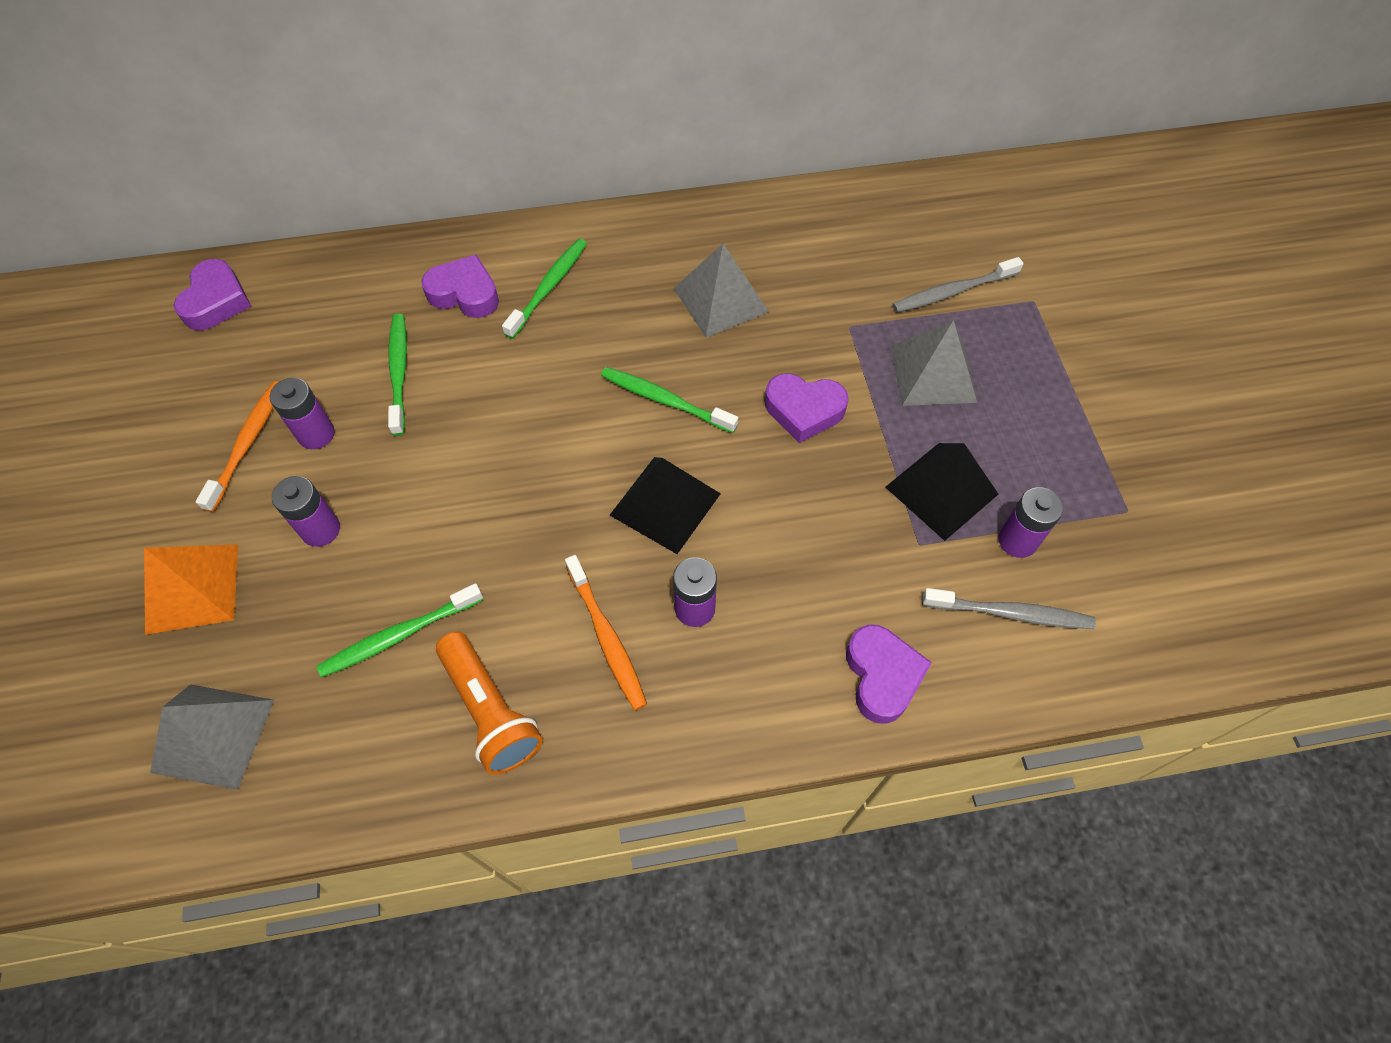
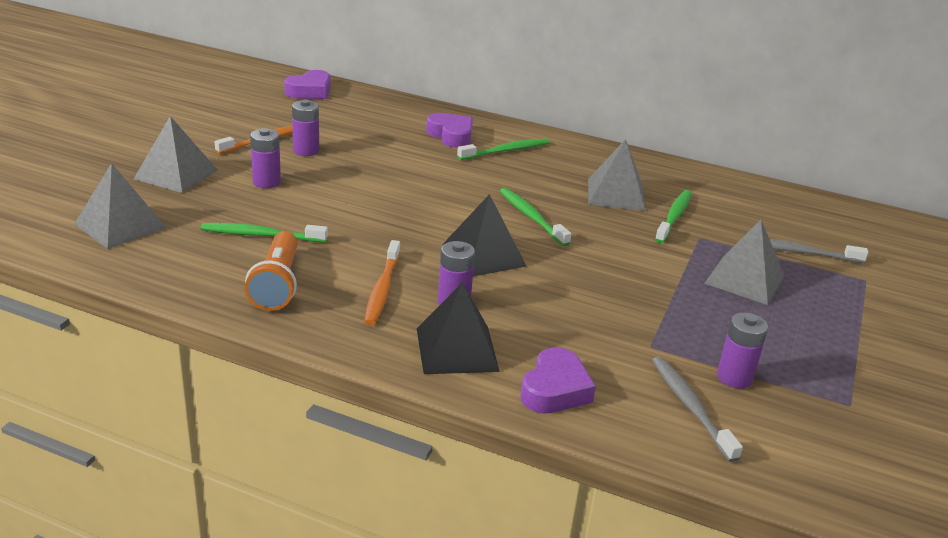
camera: 30 degrees right, 30 degrees down
(192, 588) = (176, 174): orange pyramid -> grey pyramid
(399, 372) = (378, 148): green toothbrush -> green toothbrush (674, 217)
(804, 410) = (625, 257): purple heart -> none
(941, 490) = (695, 330): black pyramid -> black pyramid (456, 349)
(1010, 613) = (691, 407): grey toothbrush -> grey toothbrush turned 150 degrees counterclockwise

